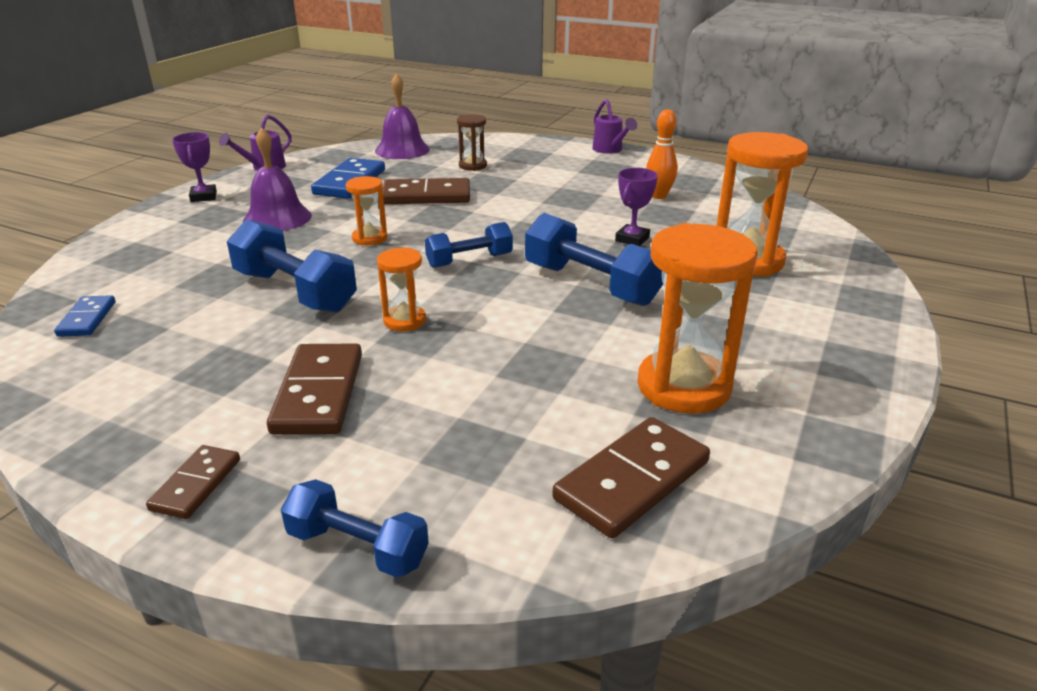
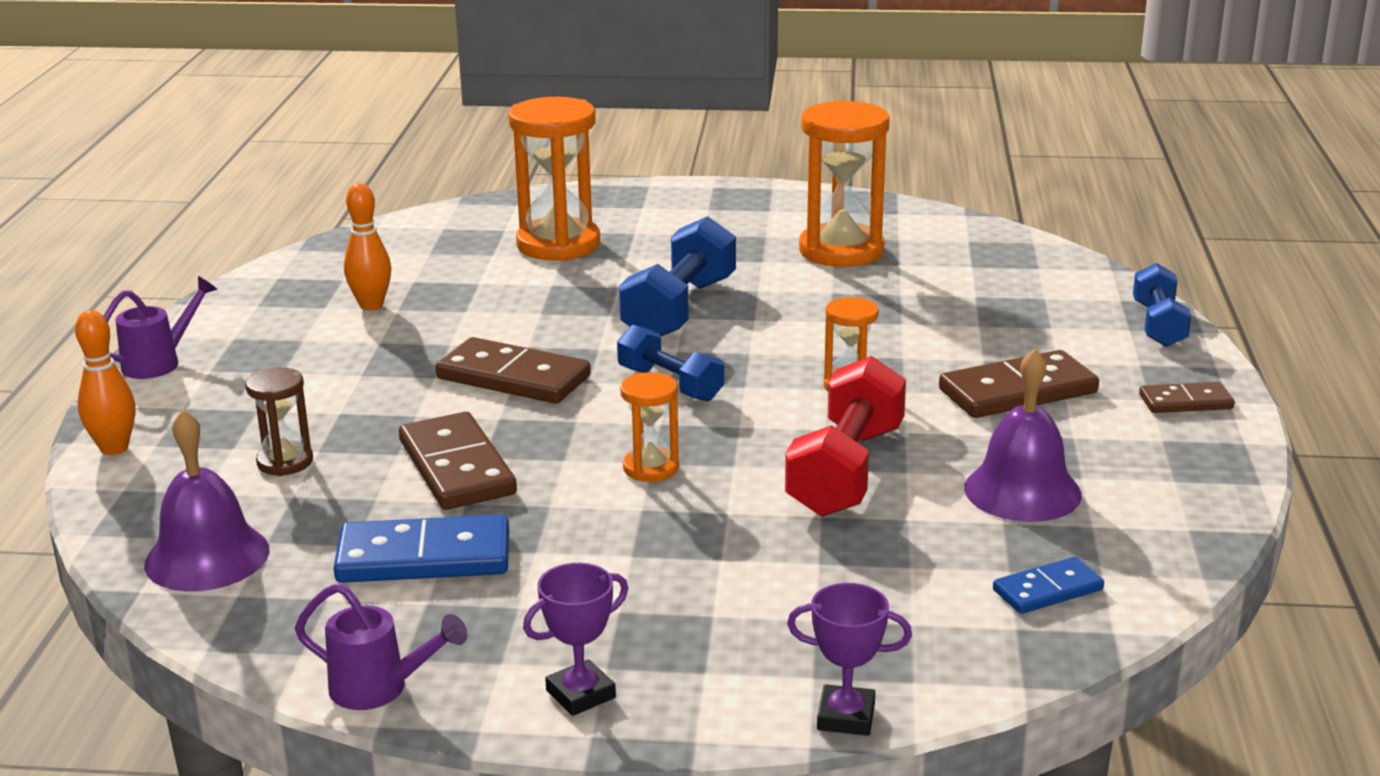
camera: 110 degrees left, 5 degrees down
(277, 218) = (629, 571): purple bell -> purple bell (1022, 491)
(295, 291) = (846, 471): blue dumbbell -> red dumbbell
(520, 140) = (114, 448): none -> orange bowling pin
(632, 239) = (536, 304): purple trophy -> purple trophy (846, 717)
(632, 480) = (983, 255): brown domino -> brown domino (513, 378)

